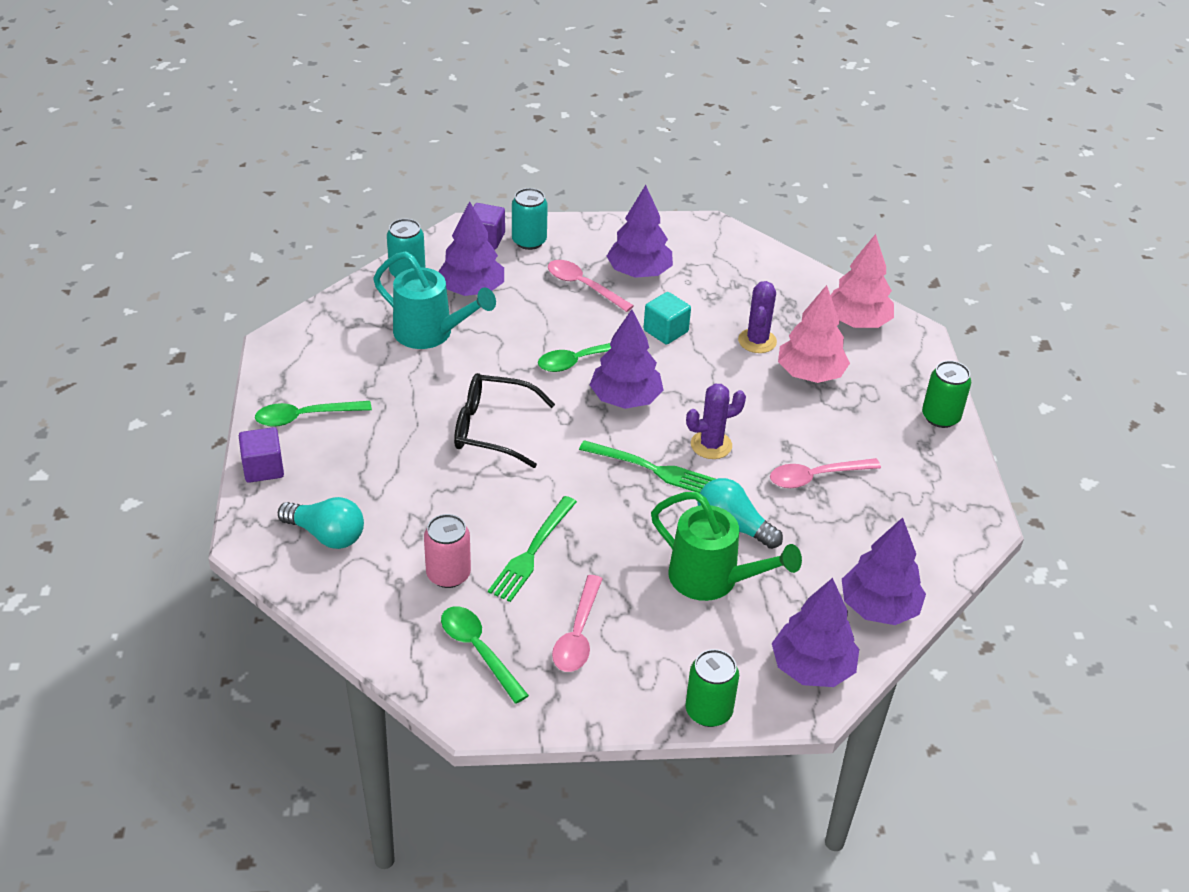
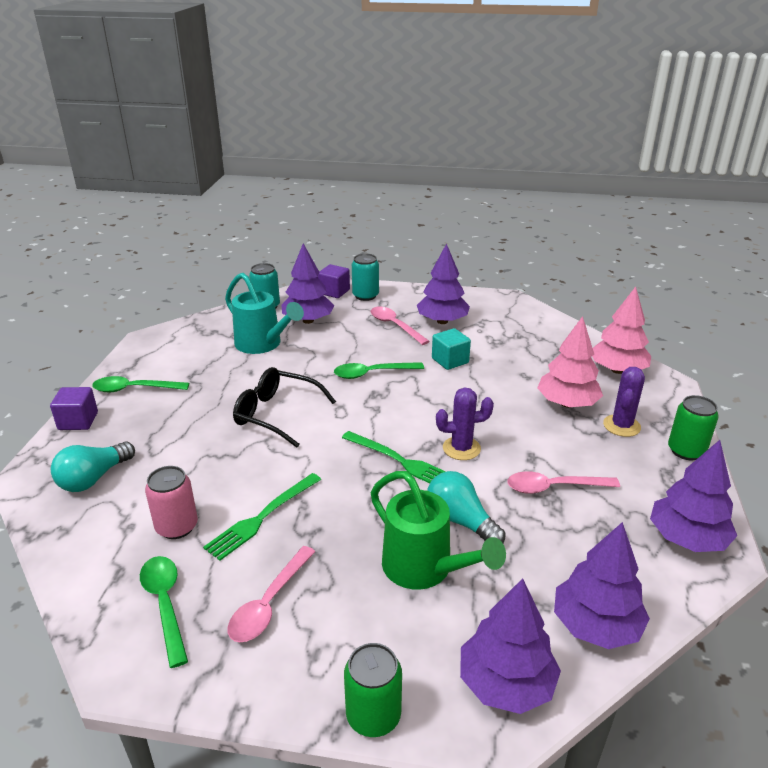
camera: 15 degrees right, 10 degrees down
(326, 535) = (93, 478): turquoise light bulb -> turquoise light bulb turned 90 degrees clockwise
(625, 399) = (398, 404): purple tree -> purple tree (687, 538)
(757, 341) = (525, 375): purple cactus -> purple cactus (621, 426)

